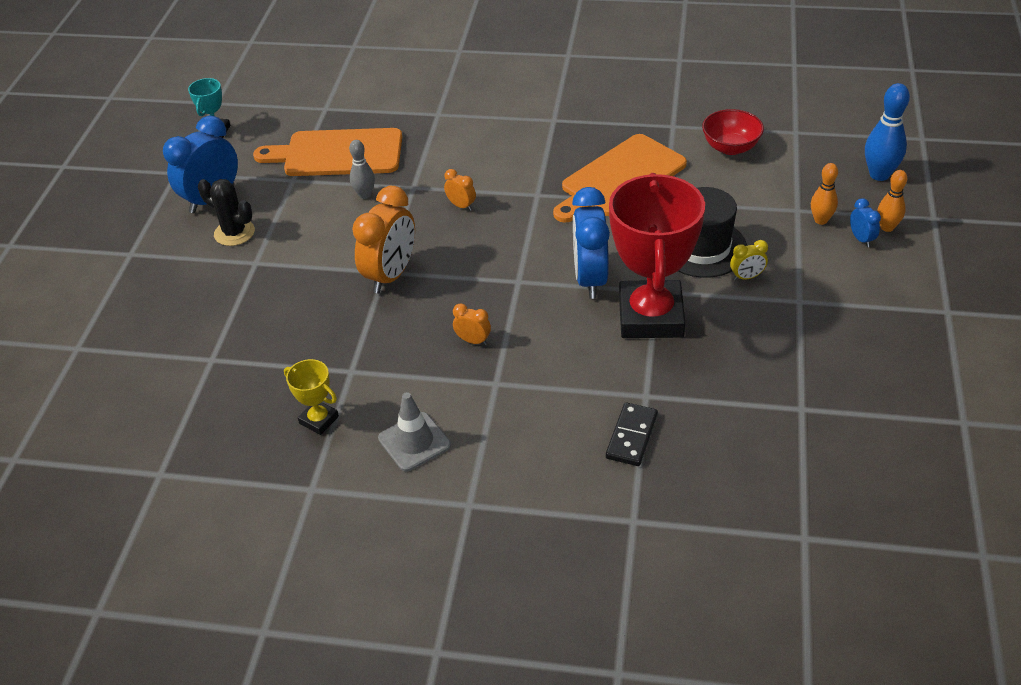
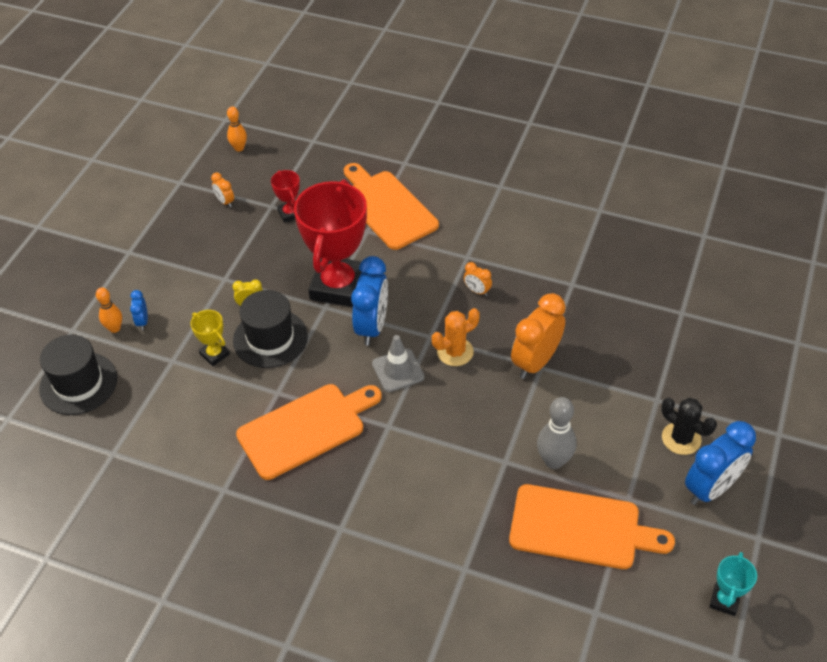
camera: 170 degrees left, 5 degrees up
(319, 420) = (595, 252): yellow trophy -> yellow trophy (214, 354)
(365, 195) = (554, 461): grey bowling pin -> grey bowling pin, size x1.57
(414, 442) = (530, 227): grey traffic cone -> grey traffic cone (398, 370)
(461, 206) = (462, 427): orange clock -> orange clock (225, 202)
(485, 270) = (455, 352): none -> orange cactus
(631, 436) = (387, 207): black domino -> orange cutting board
(730, 147) = (185, 446): red bowl -> none
(768, 401) = (290, 213): none -> red trophy
(821, 220) = (161, 346): orange bowling pin -> orange bowling pin (239, 148)
(879, 175) = (78, 383): blue bowling pin -> black hat

